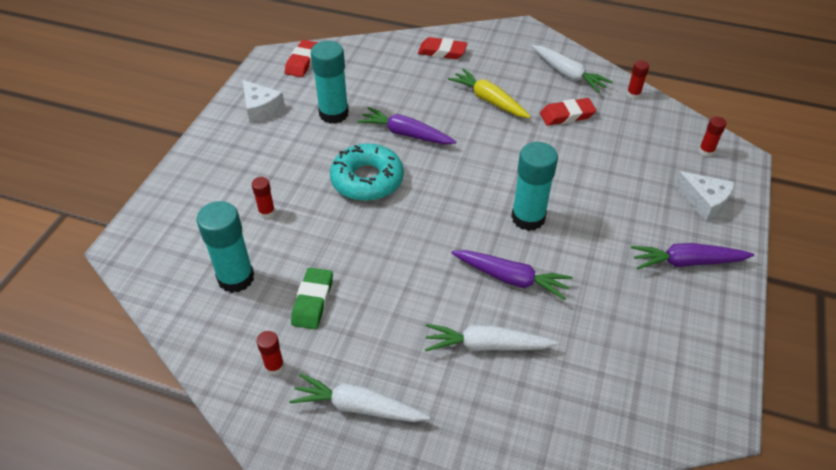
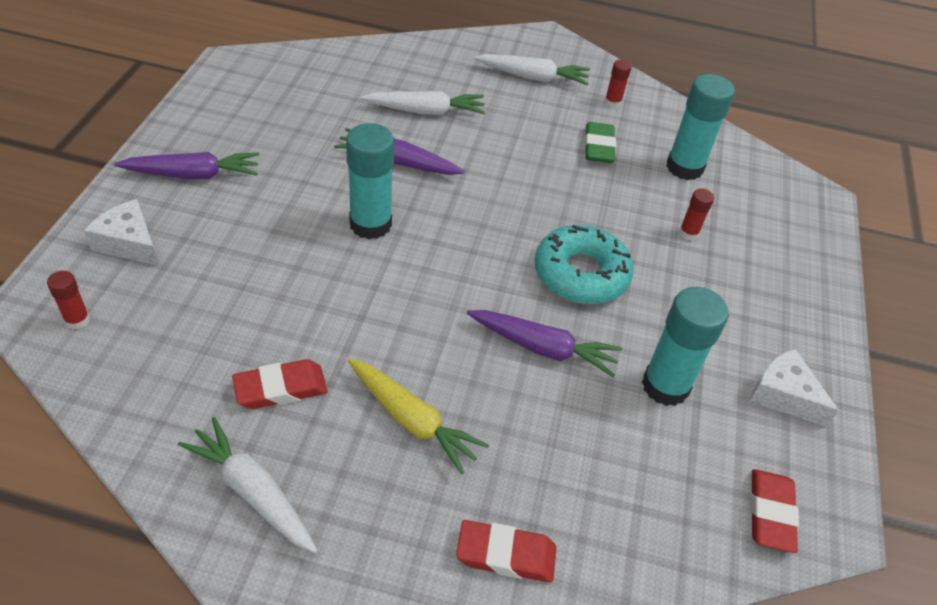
camera: 170 degrees right, 0 degrees up
(633, 94) = (142, 440): red glue stick -> none

